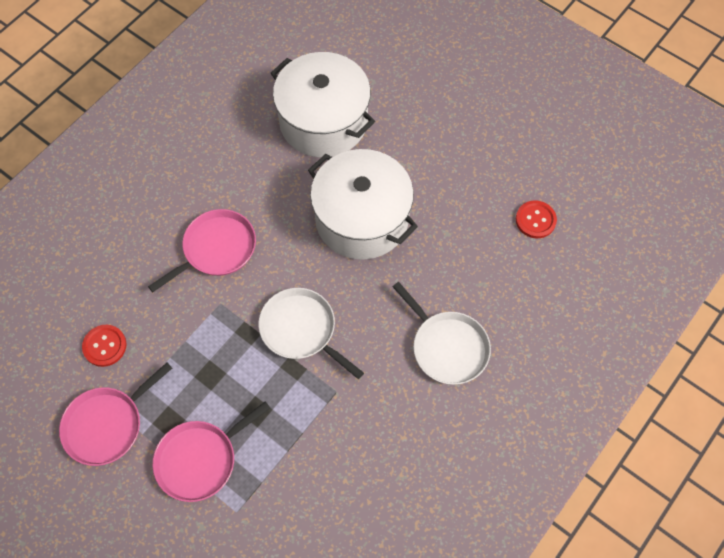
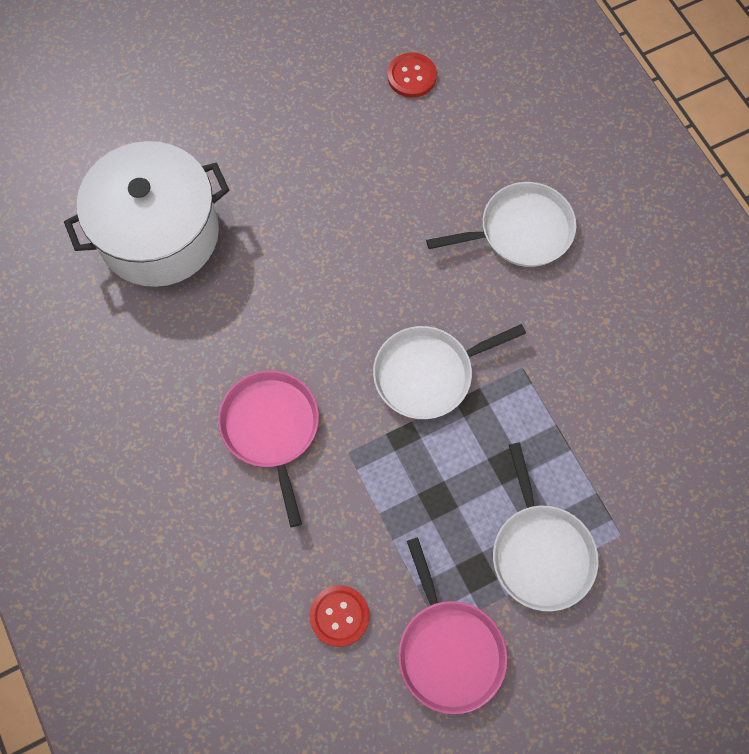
camera: 65 degrees left, 5 degrees up
(200, 460) = (541, 552): pink pan -> white pan
(362, 219) = (317, 248): white pot -> none

